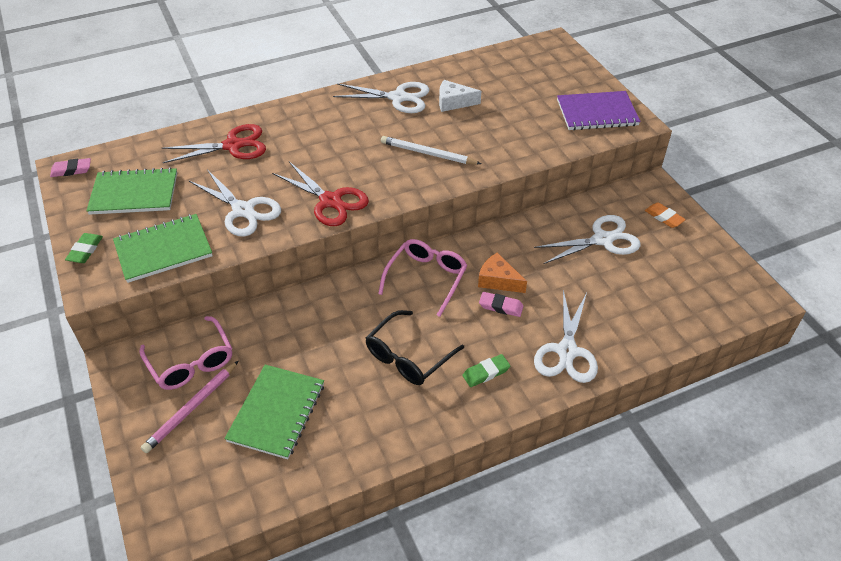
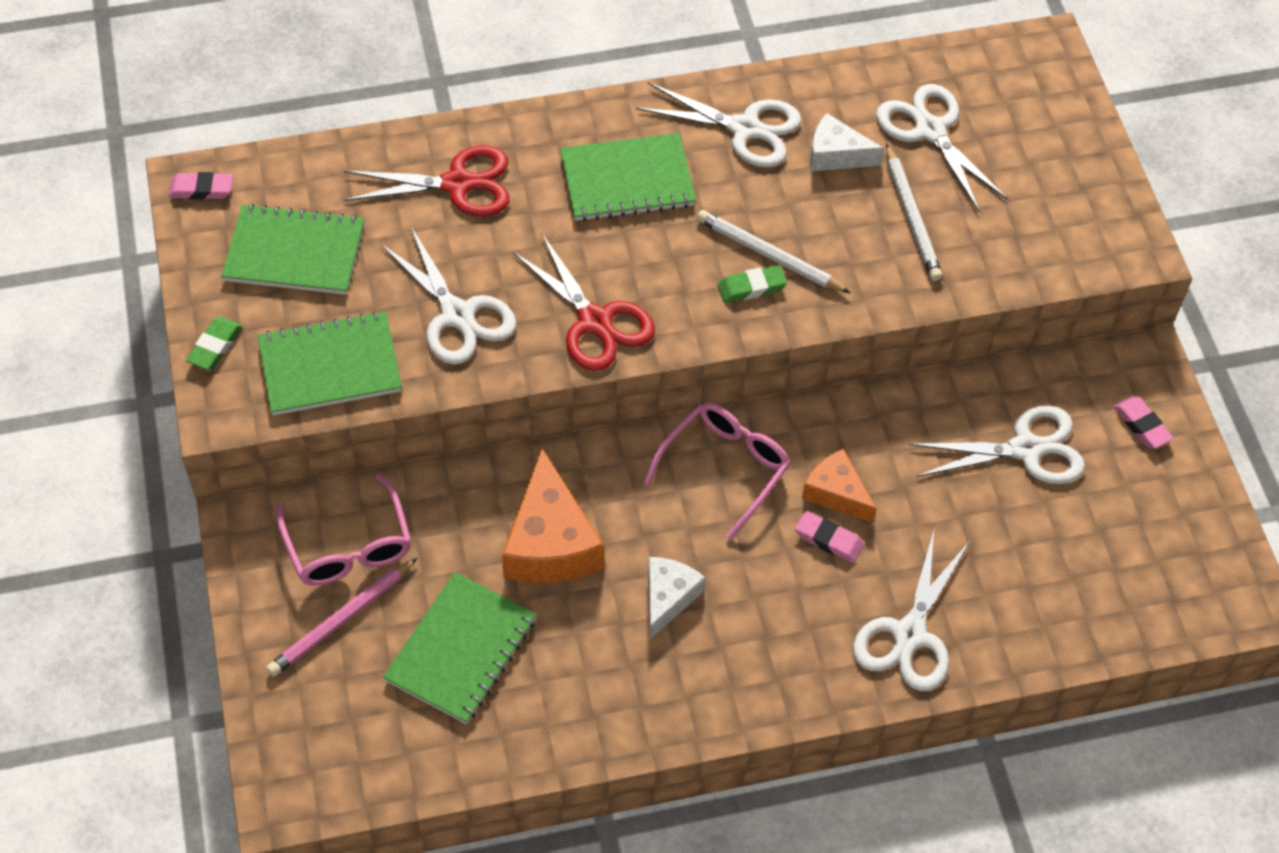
camera: 10 degrees right, 10 degrees up
(325, 337) = (550, 542): none -> orange cheese
(335, 130) = (627, 180): none -> green notebook
(408, 356) = (668, 597): black glasses -> white cheese
(486, 373) = (778, 646): green eraser -> green eraser (751, 287)
(502, 85) = (930, 130): none -> white scissors
(505, 124) = (911, 216): none -> white pencil
(597, 113) = (1075, 219): purple notebook -> none
(664, 217) = (1141, 425): orange eraser -> pink eraser

